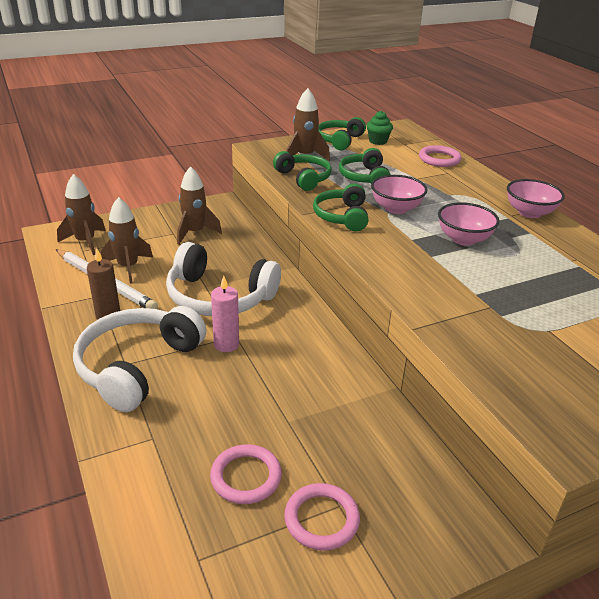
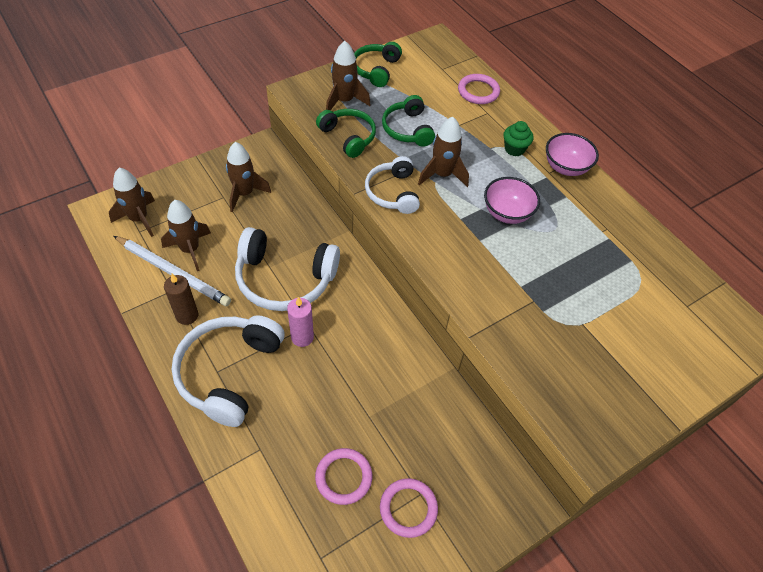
camera: 10 degrees left, 20 degrees up
(342, 216) = (393, 192): green headphones -> white headphones
(378, 141) = (415, 67): green cupcake -> green cupcake (514, 149)
(396, 208) = (442, 175): pink bowl -> brown rocket

